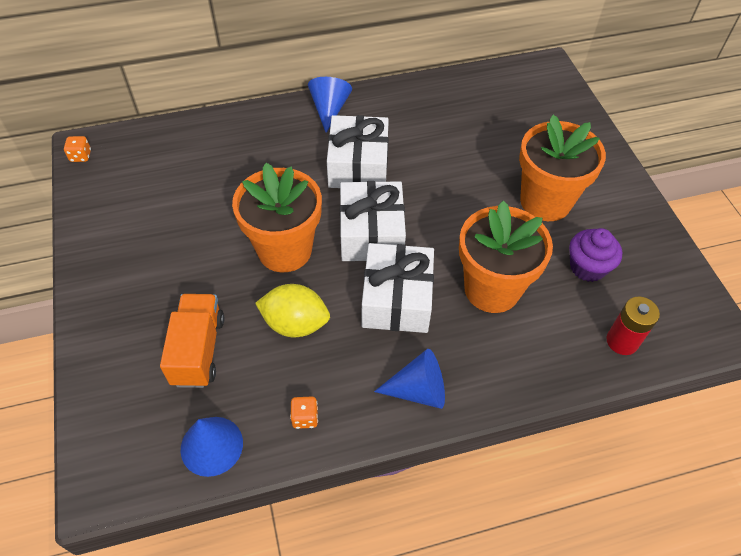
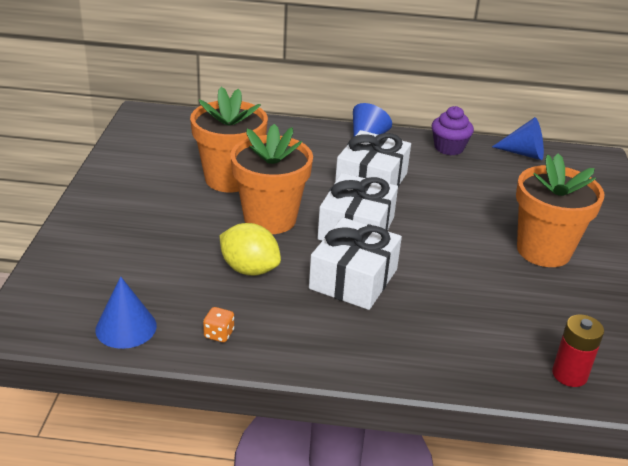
camera: 20 degrees right, 20 degrees down
(81, 156) = (137, 119): orange dice -> none
(198, 350) = (154, 262): orange truck -> none
(418, 390) = (336, 347): blue cone -> blue cone (524, 153)
(492, 289) = (452, 297): orange flower pot -> orange flower pot (229, 179)
(587, 267) = (562, 309): purple cupcake -> purple cupcake (449, 148)

